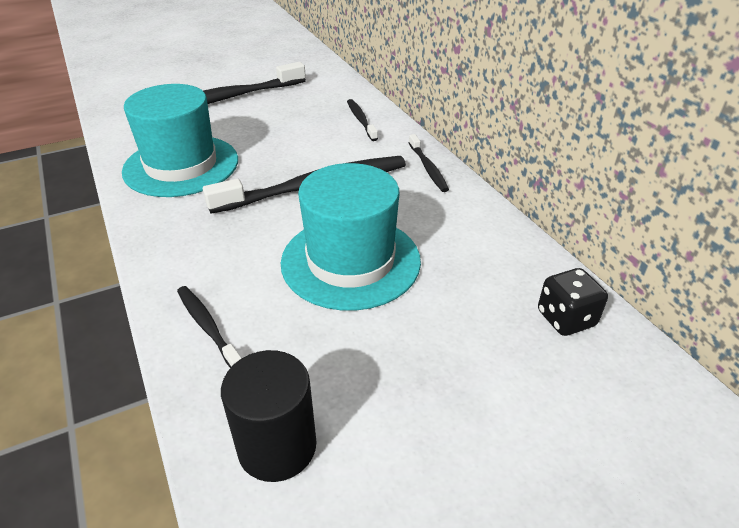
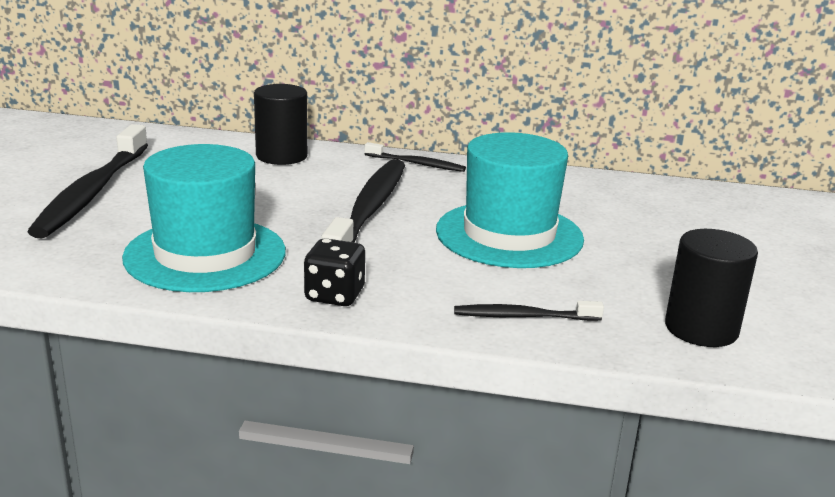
camera: 55 degrees left, 15 degrees down
(361, 120) = (281, 156): black toothbrush -> black cylinder
(566, 319) = (669, 196): black dice -> black dice (334, 295)

